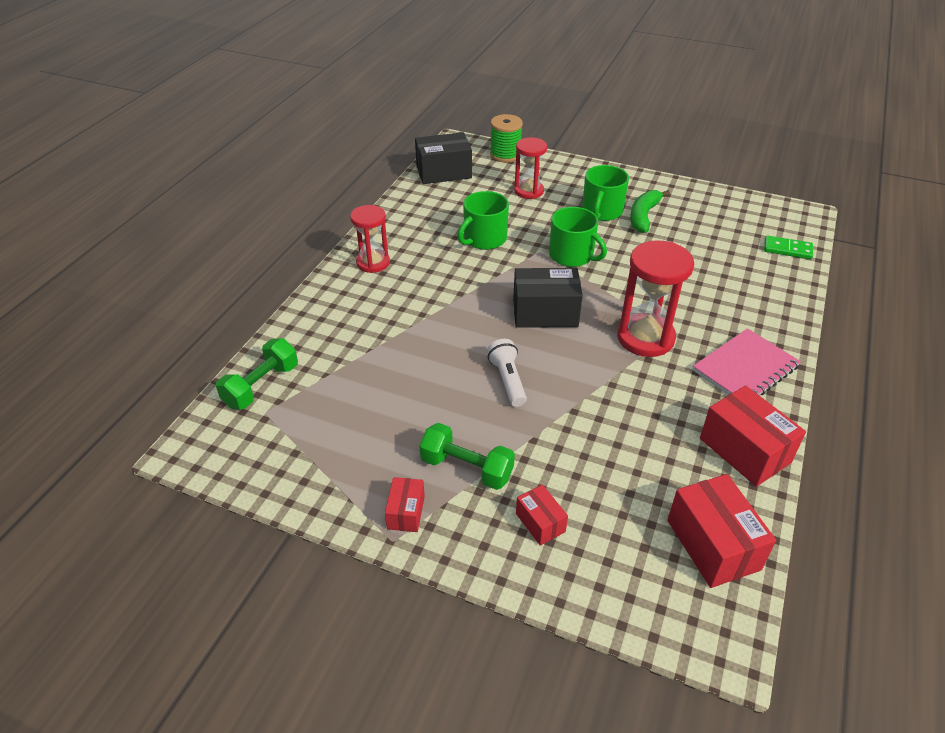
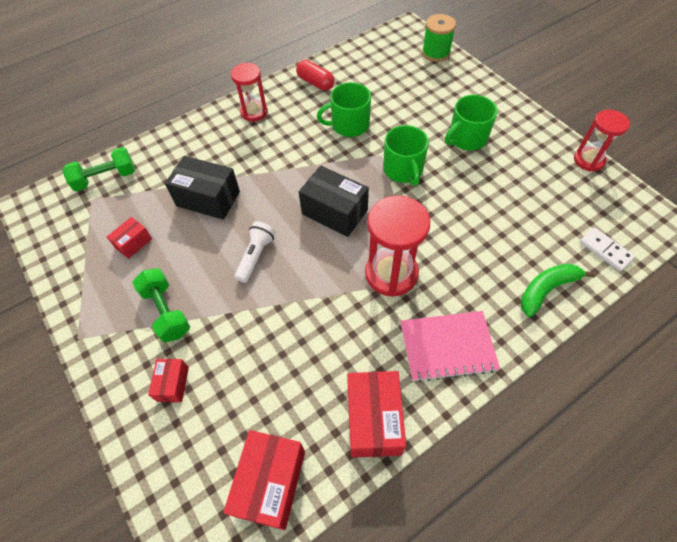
camera: 35 degrees right, 15 degrees up
(406, 512) = (102, 322): red box -> red box (133, 243)
(412, 216) = (315, 83): none -> red capsule
(443, 172) = (372, 52): black box -> black box (208, 199)
(529, 191) = (423, 95): red hourglass -> red hourglass (589, 160)
(644, 216) = (499, 158): green banana -> green banana (547, 290)
(787, 249) = (605, 250): green domino -> white domino

